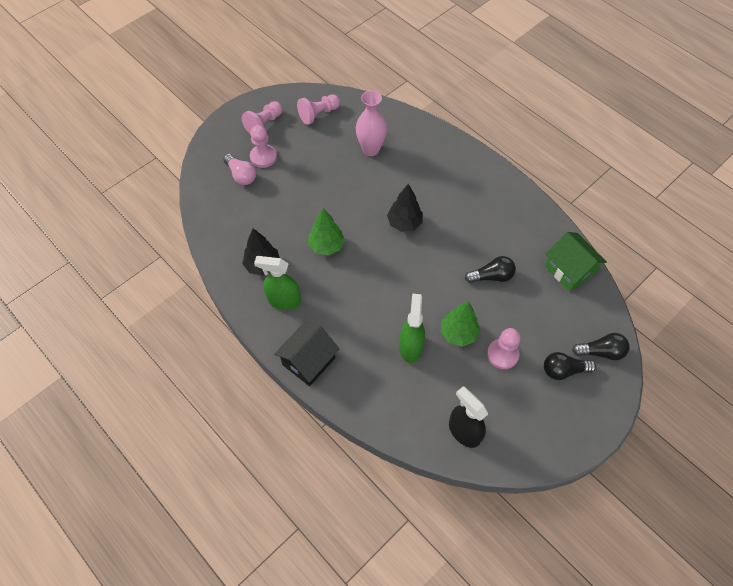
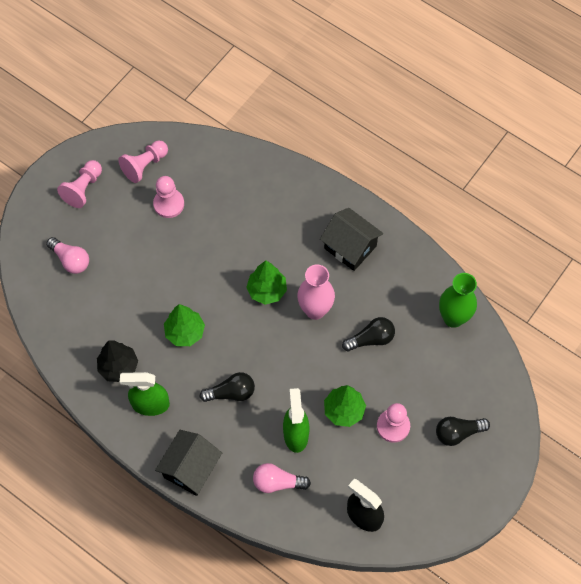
camera: 10 degrees left, 5 degrees up
(263, 157) = (91, 232): pink pawn -> pink pawn (169, 204)
(371, 149) = (214, 203): pink vase -> pink vase (315, 310)
(387, 387) = (277, 482): none -> pink light bulb
(404, 223) = (267, 291): black tree -> green tree
(483, 199) = (350, 247): none -> black house
(569, 270) = (453, 318): green house -> green vase
(601, 352) = (494, 406): black light bulb -> black light bulb (231, 392)

